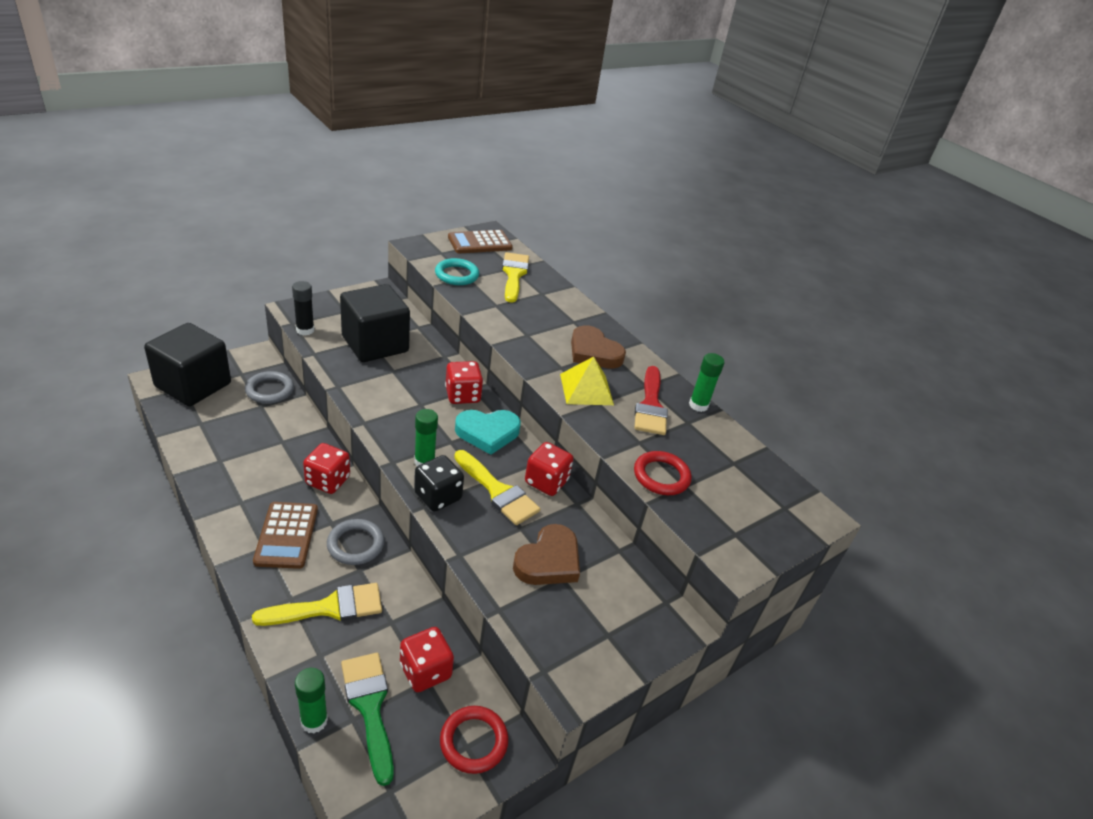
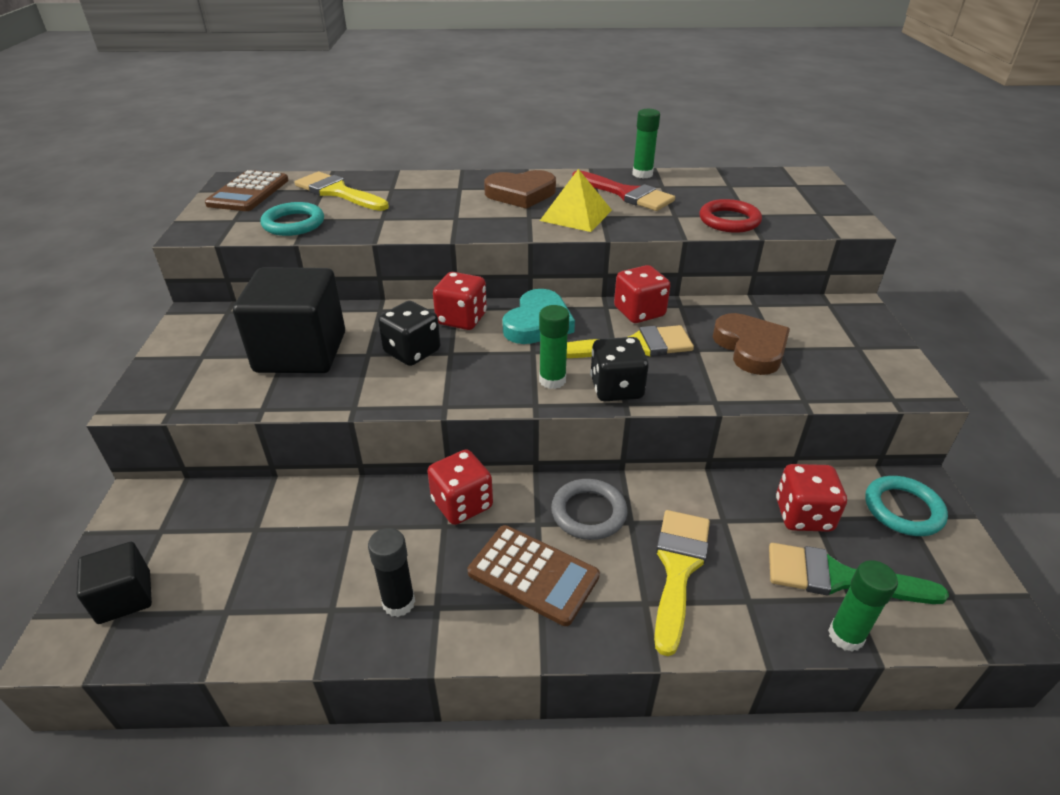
camera: 50 degrees left, 0 degrees up
(193, 385) = (124, 597): black cube -> black cube, size x0.52
(269, 390) = (231, 509): grey ring -> none
(305, 330) = (201, 402): black glue stick -> black glue stick (398, 602)
(409, 388) = (412, 352): none -> black dice
(473, 741) = (903, 509): red ring -> turquoise ring

